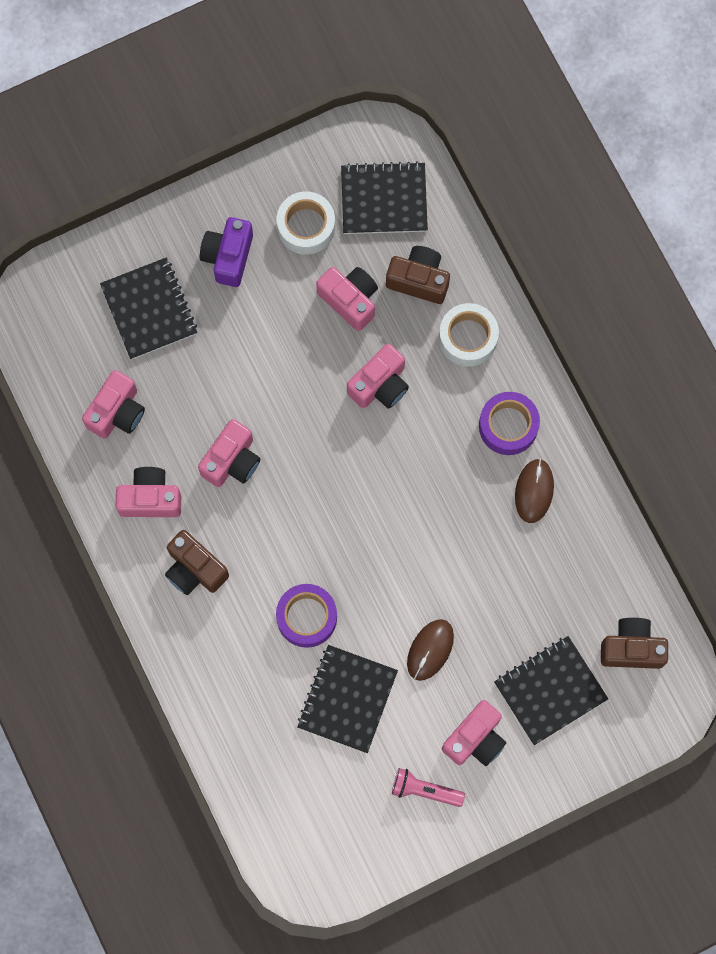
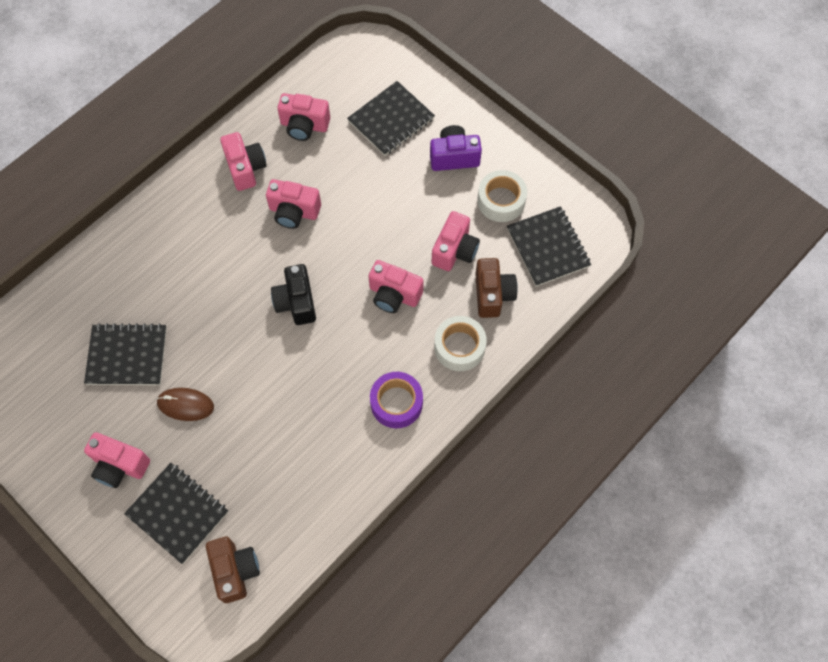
camera: 70 degrees right, 10 degrees down
(194, 569) = (200, 215): brown camera -> none
(307, 617) = (185, 304): purple tape -> none
(350, 494) = (296, 302): none -> black camera
(425, 790) = (66, 440): pink flashlight -> none
(534, 491) = (348, 442): brown mouse -> none

